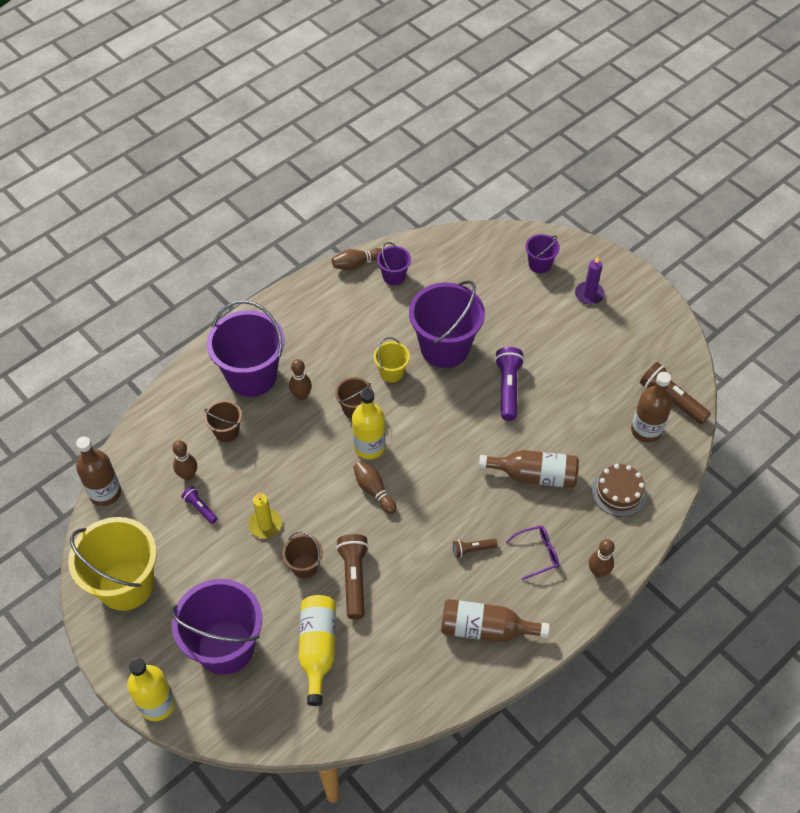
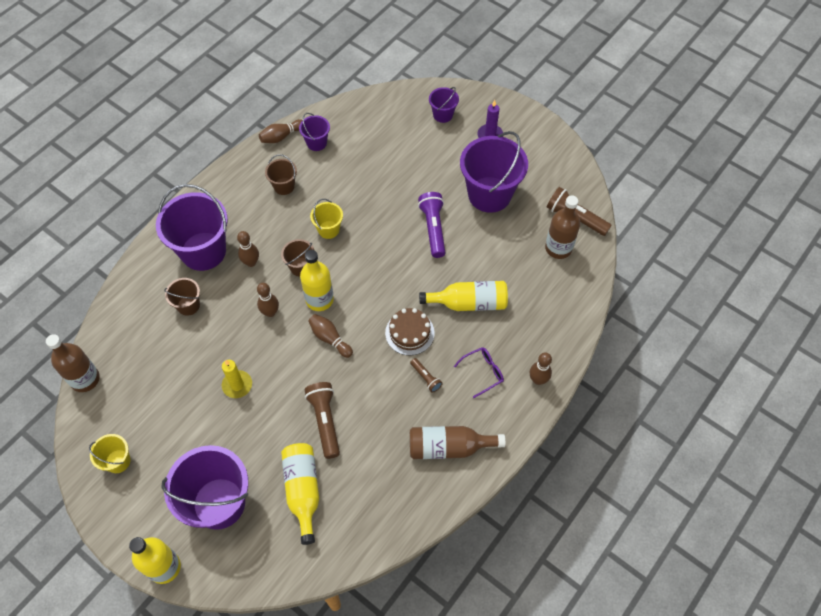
camera: 10 degrees left, 5 degrees up
(126, 584) = (118, 461): yellow bucket -> yellow bucket, size x0.48
(188, 475) = (159, 351): brown bowling pin -> brown bowling pin (270, 312)
(200, 508) = (175, 379): purple flashlight -> none
(304, 566) = (279, 417): brown bucket -> brown bucket (284, 186)
(444, 348) = (372, 200): purple bucket -> purple bucket (489, 194)
(472, 549) = (426, 378): brown flashlight -> brown flashlight turned 105 degrees counterclockwise
(534, 475) = (469, 303): brown bottle -> yellow bottle
(619, 492) = (544, 306): brown cake -> brown cake (409, 333)

